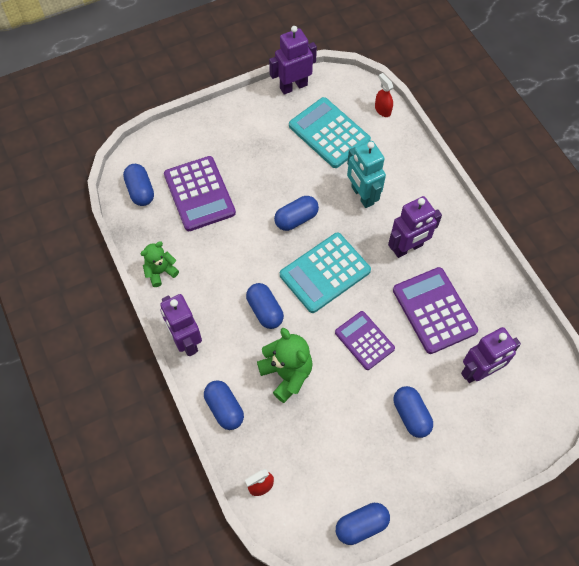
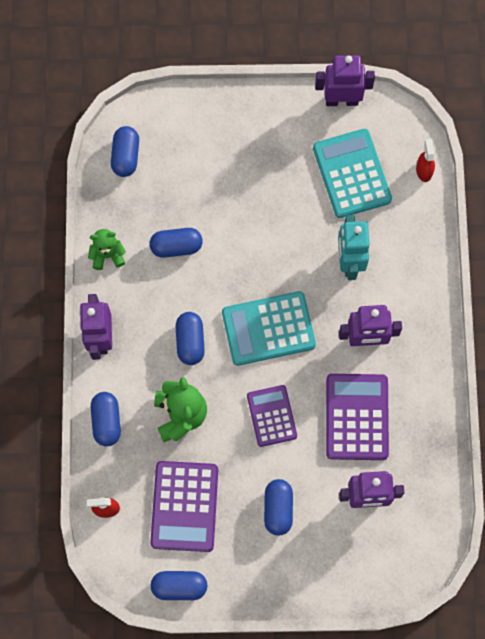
camera: 25 degrees right, 10 degrees up
(199, 194) = (183, 186): purple calculator -> purple calculator (184, 506)
(296, 219) = (268, 257): blue capsule -> blue capsule (176, 246)

